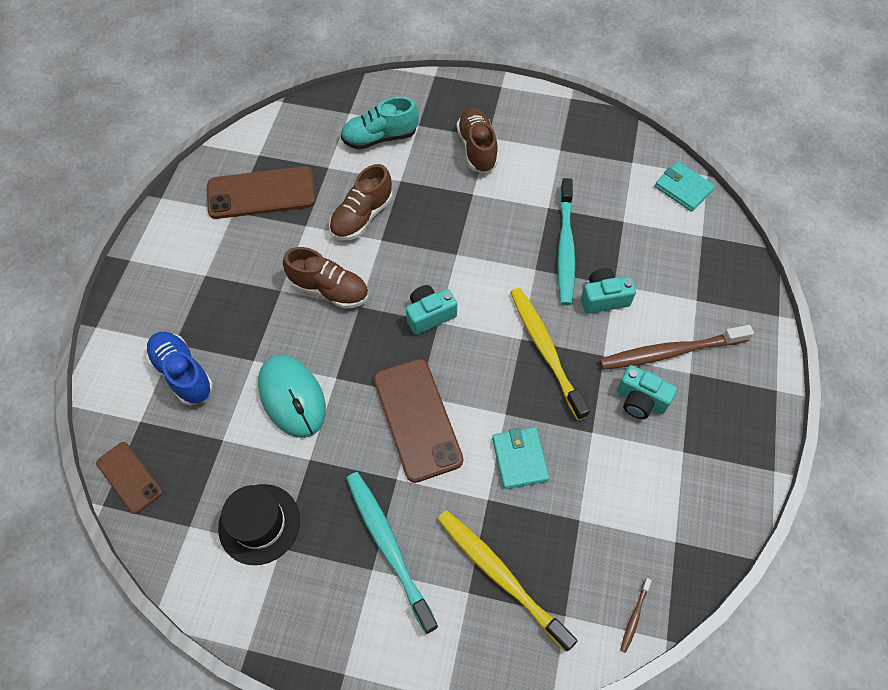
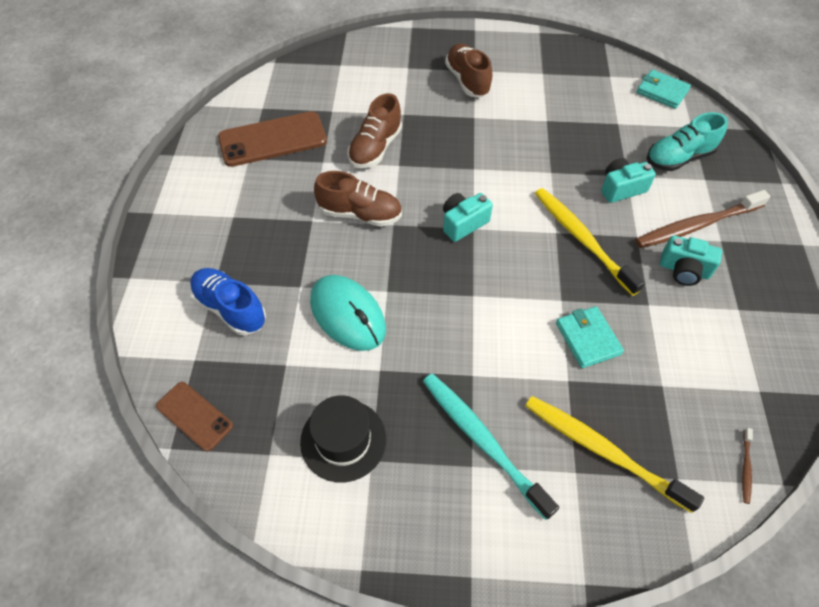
camera: 10 degrees left, 5 degrees down
(380, 138) = (375, 81): turquoise shoe -> turquoise shoe (678, 158)
(417, 419) = (477, 317): brown phone -> none
(565, 248) = (573, 151): turquoise toothbrush -> none

